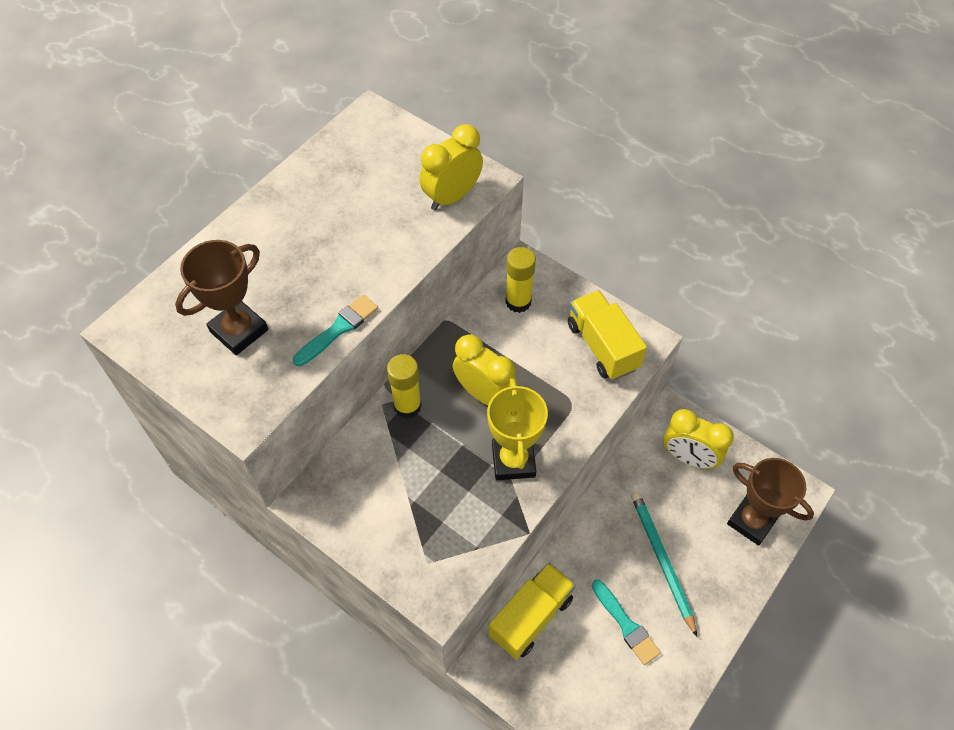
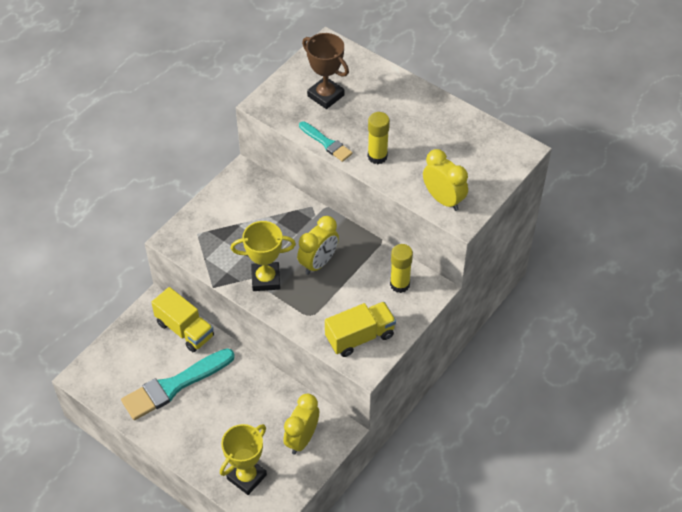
camera: 90 degrees right, 5 degrees down
(407, 406) = (310, 220): yellow glue stick -> yellow glue stick (377, 156)
(626, 624) = (174, 386): turquoise brush -> turquoise brush, size x1.83
(661, 560) = (219, 412): turquoise pencil -> none
(751, 521) = (246, 477): brown trophy -> yellow trophy

